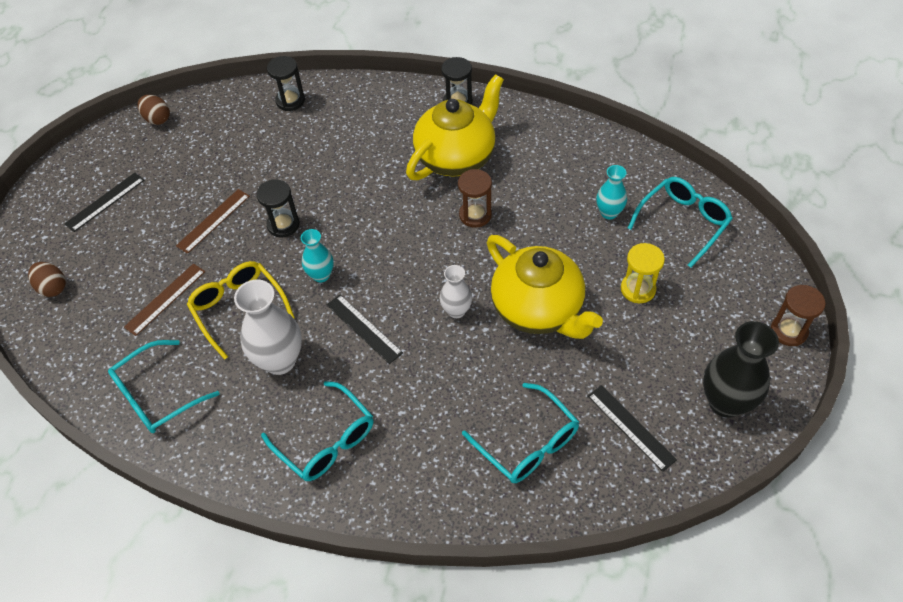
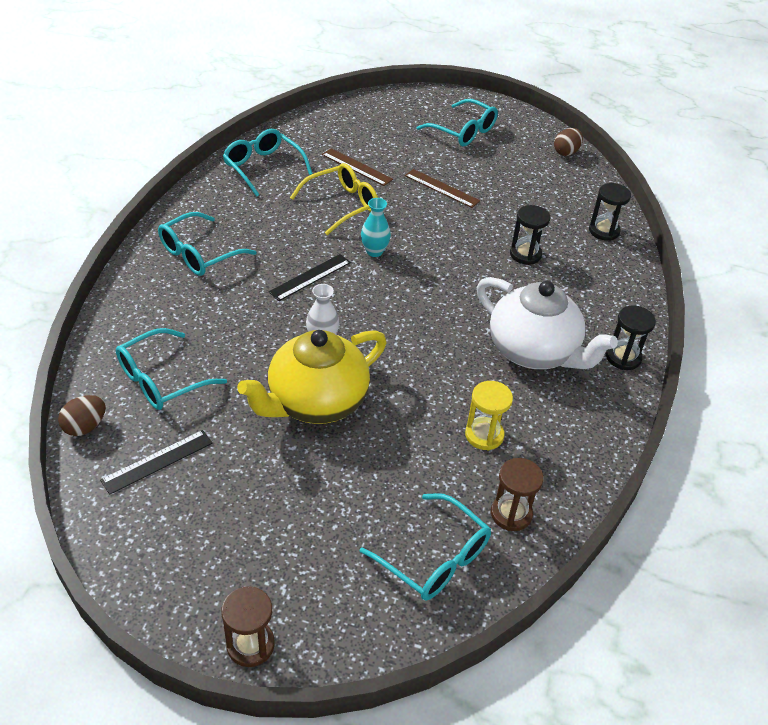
camera: 85 degrees right, 10 degrees down
(53, 287) = (374, 114): brown egg -> brown egg (85, 426)
(105, 202) = (463, 131): black ruler -> turquoise glasses
(280, 360) = (284, 228): white vase -> none
(283, 225) = (436, 228): black hourglass -> black hourglass (525, 254)
(456, 157) = (534, 351): yellow teapot -> white teapot
(475, 215) = (448, 361): brown hourglass -> brown hourglass (511, 514)
(609, 213) = (451, 481): turquoise vase -> none
(638, 289) = (333, 494): yellow hourglass -> yellow hourglass (484, 435)
(725, 402) = (166, 553): black vase -> none

